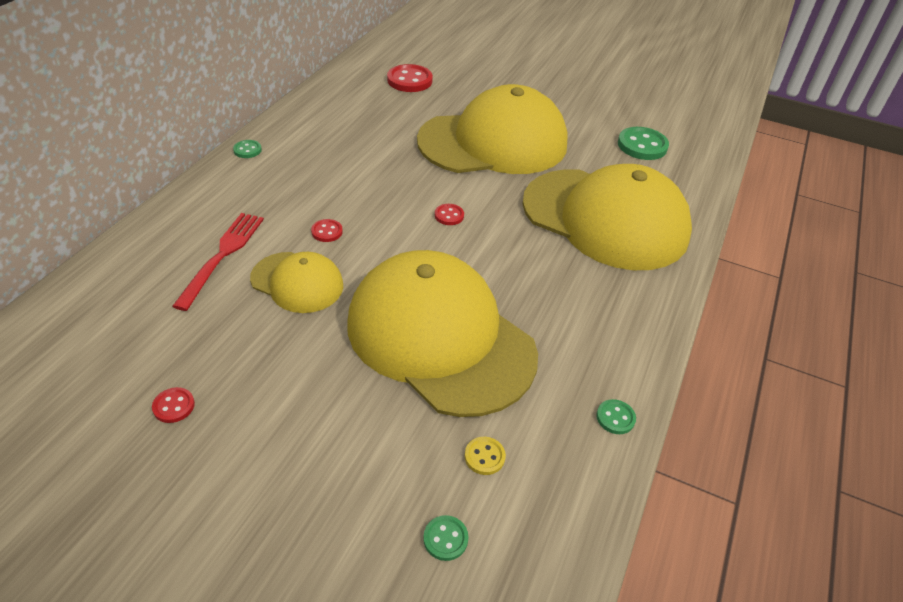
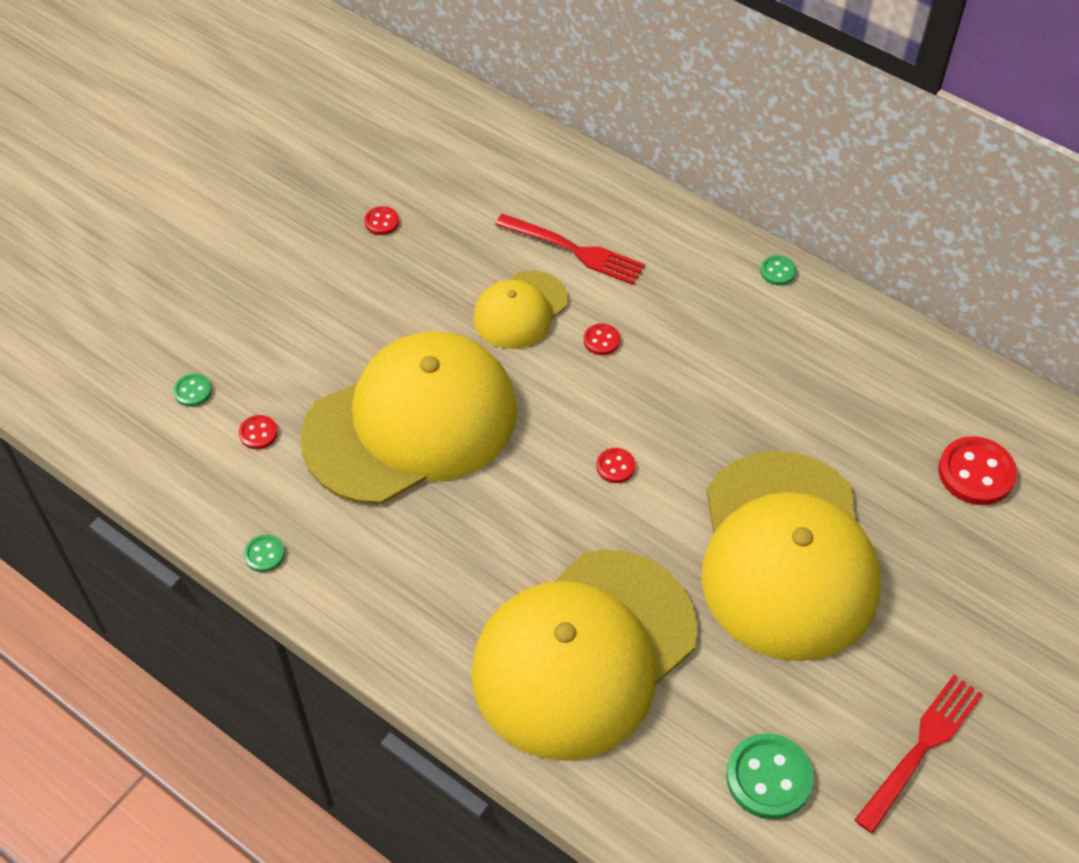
camera: 105 degrees right, 10 degrees up
(484, 457) = (258, 433): yellow button -> red button
(594, 100) = (921, 748): none -> red fork

